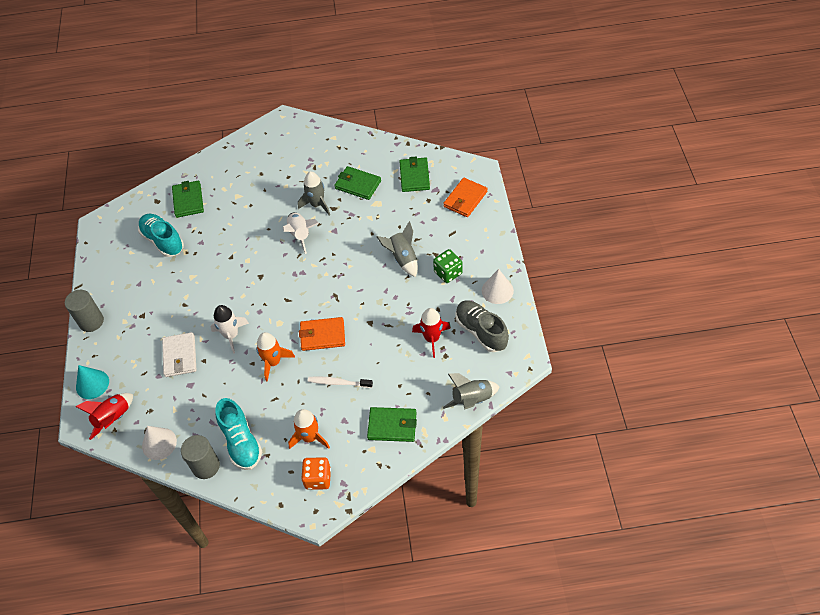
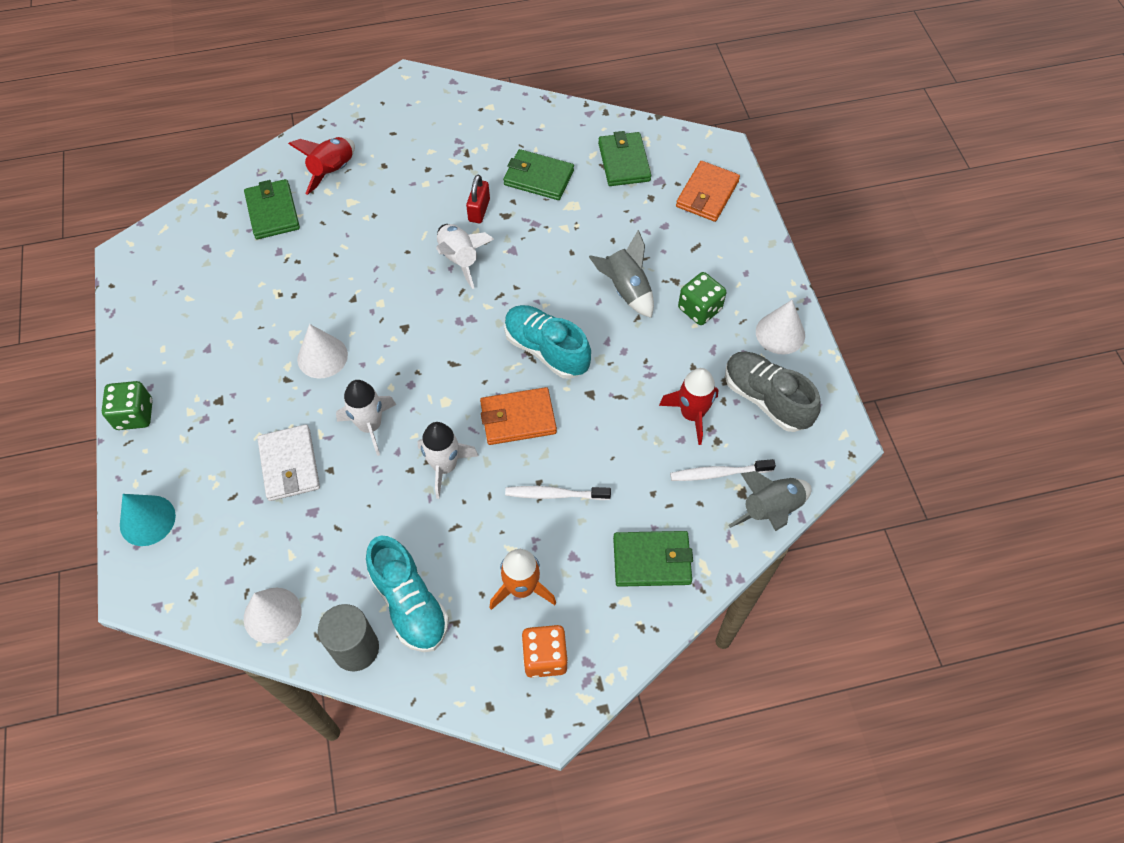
camera: 10 degrees left, 5 degrees up
(91, 321) = (134, 415): grey cylinder -> green dice
(113, 418) = (190, 577): red rocket -> red rocket (333, 171)
(163, 241) = (239, 278): turquoise shoe -> turquoise shoe (546, 350)
(207, 292) = (322, 357): none -> white cone
(273, 362) = (444, 466): orange rocket -> white rocket
(317, 204) = (479, 210): grey rocket -> red padlock
(443, 376) = (718, 473): none -> white toothbrush

